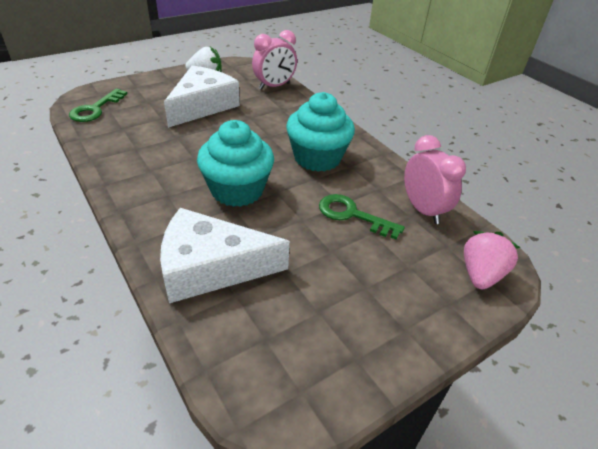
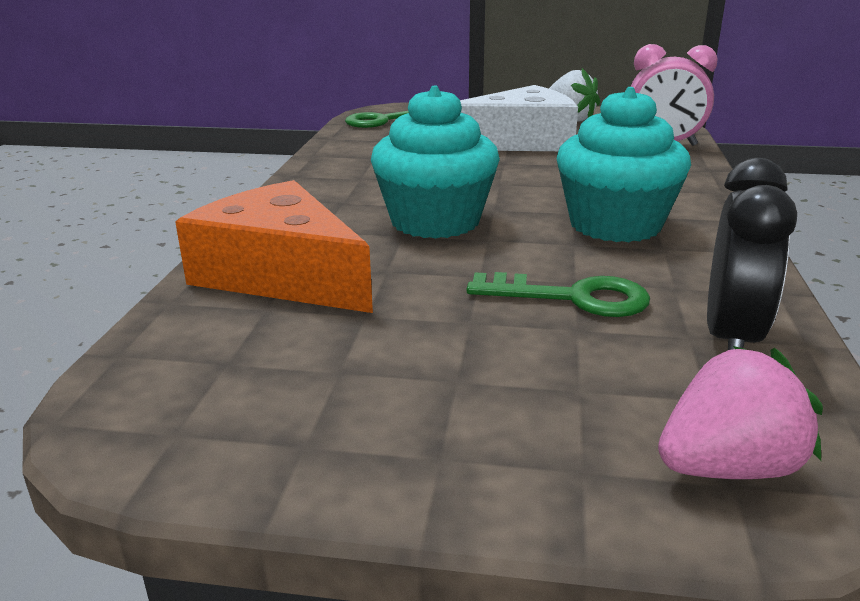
camera: 45 degrees right, 15 degrees down
(211, 267) = (281, 274): white cheese -> orange cheese
(352, 215) = (573, 298): green key -> green key turned 120 degrees clockwise
(423, 210) = (731, 338): pink clock -> black clock

